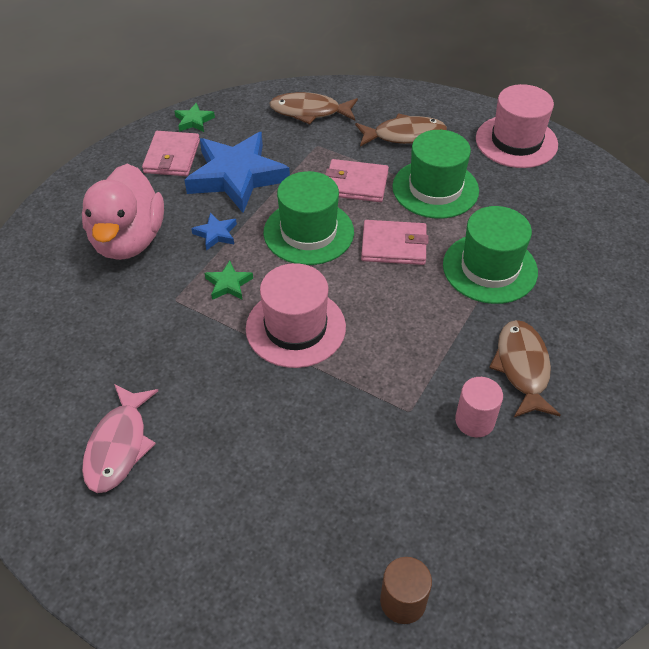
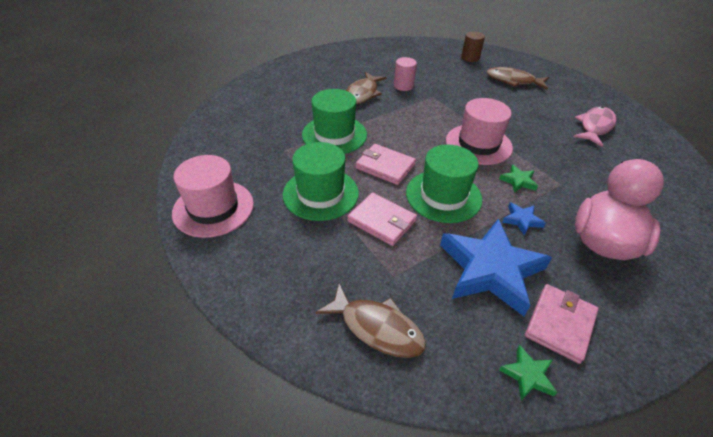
camera: 155 degrees left, 5 degrees down
(404, 135) = (301, 253): brown fish -> brown fish (513, 81)

